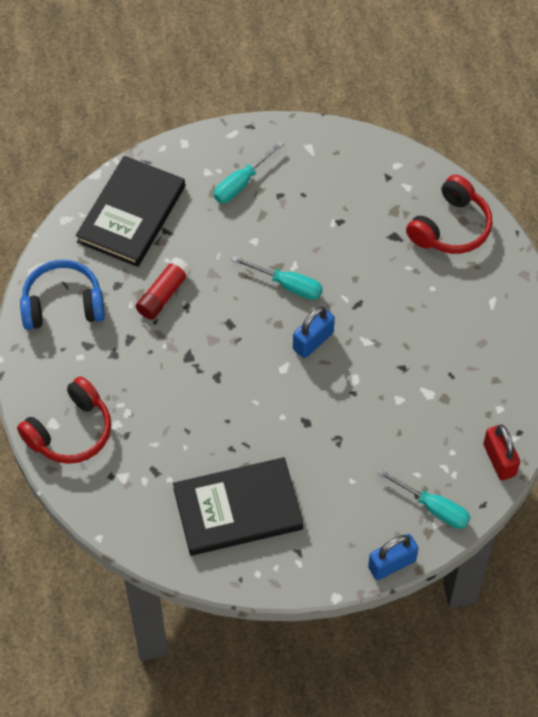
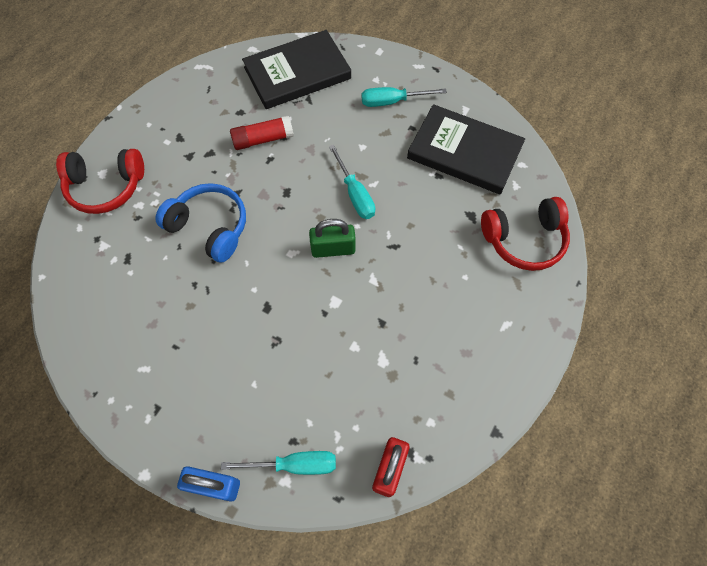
camera: 40 degrees right, 5 degrees up
(63, 304) = (193, 100): blue headphones -> blue headphones (210, 227)
(238, 509) = (150, 335): black book -> black book (464, 152)
(313, 341) = (333, 249): blue padlock -> green padlock
(433, 508) = (294, 464): turquoise screwdriver -> turquoise screwdriver turned 75 degrees counterclockwise

